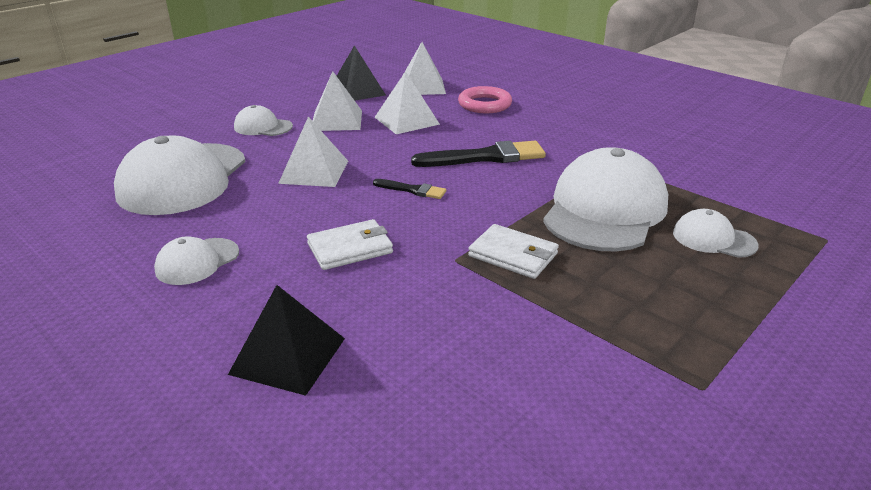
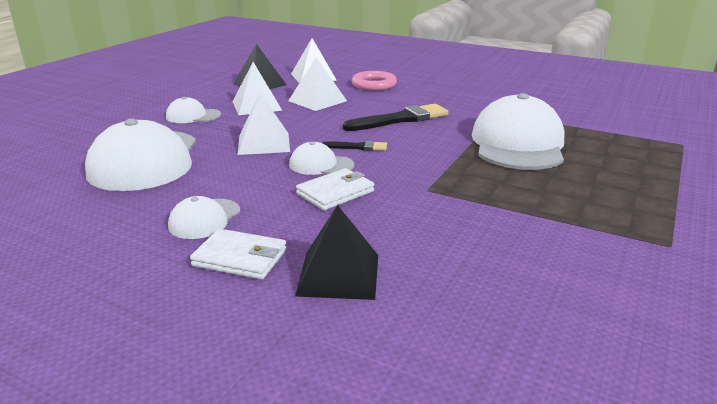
camera: 15 degrees left, 5 degrees down
(513, 255) = (471, 181): white wallet -> white wallet (240, 258)
(713, 239) = (608, 153): white cap -> white cap (321, 165)

